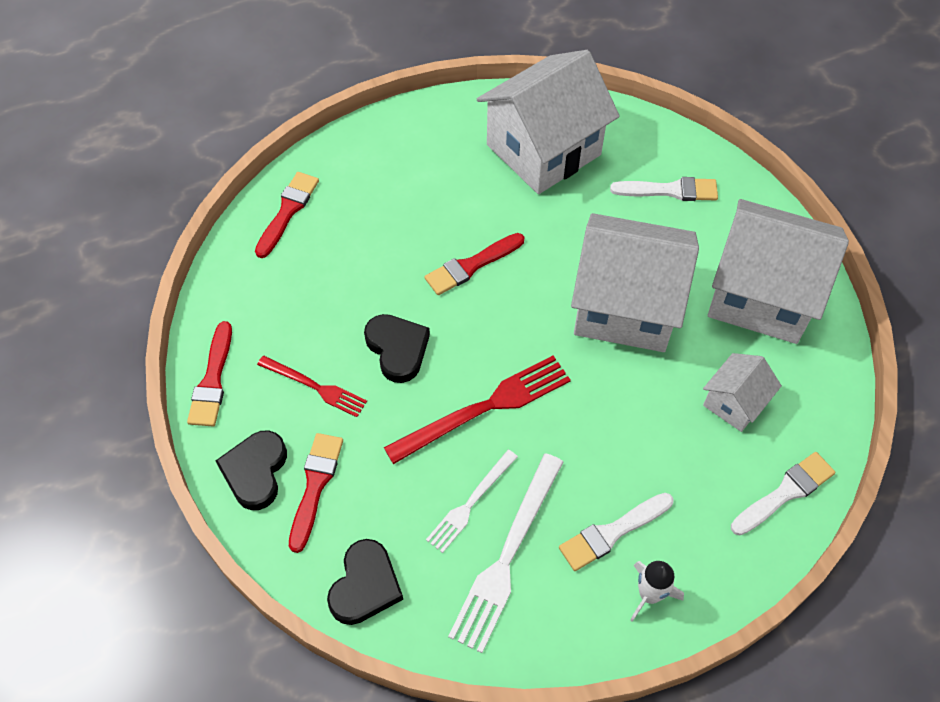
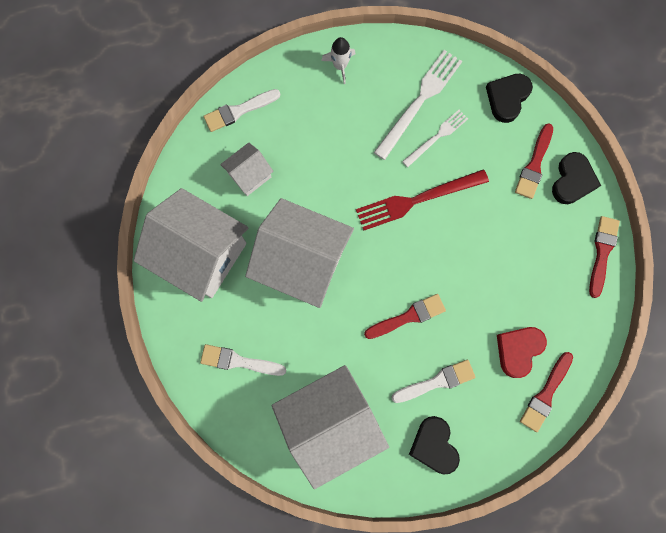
camera: 170 degrees left, 20 degrees up
(315, 387) = (531, 235): red fork -> none
(324, 251) = (518, 350): none -> red heart
(397, 349) = (471, 255): black heart -> black heart (434, 445)
(612, 533) = (353, 104): white brush -> white brush (437, 381)

